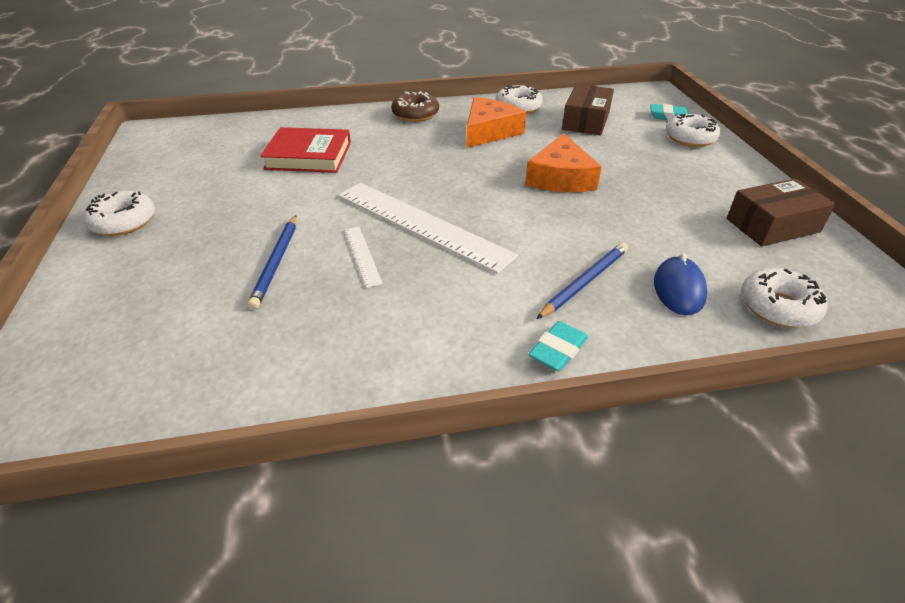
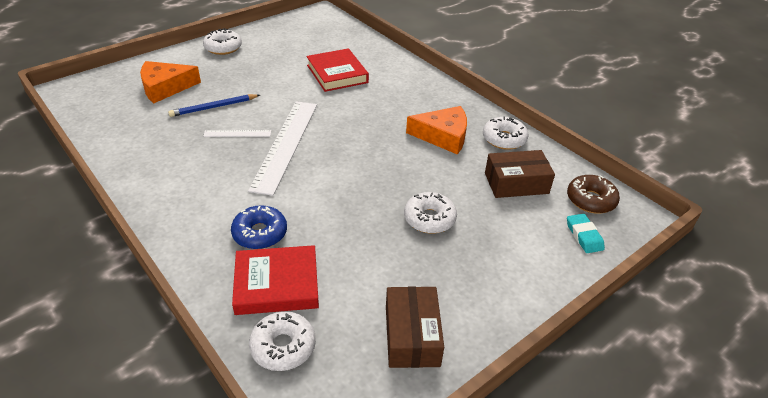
camera: 60 degrees right, 0 degrees up
(362, 255) = (237, 133): white ruler -> white ruler turned 45 degrees clockwise
(415, 114) = (438, 94): brown donut -> brown donut (590, 200)
(558, 350) = (182, 236): turquoise eraser -> none
(560, 177) = (397, 191): orange cheese -> orange cheese (165, 87)
(584, 282) = (260, 233): blue pencil -> blue donut
(678, 289) = (277, 284): blue mouse -> red book
(690, 138) = (547, 258): white donut -> white donut (429, 219)
(772, 225) = (412, 336): brown box -> brown box turned 45 degrees clockwise

